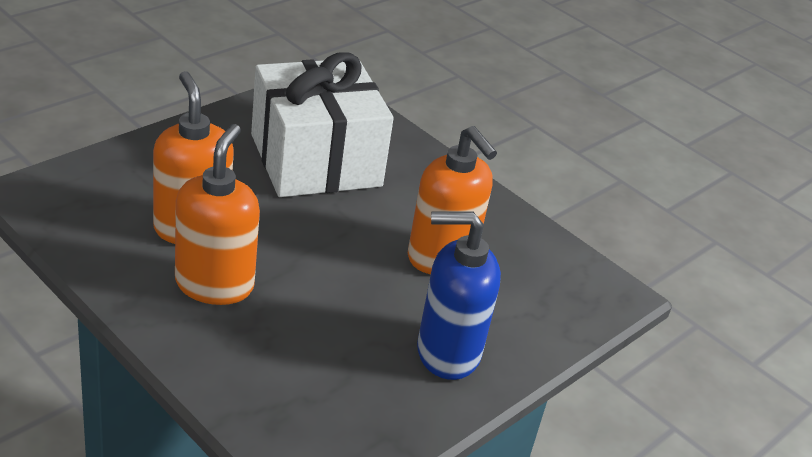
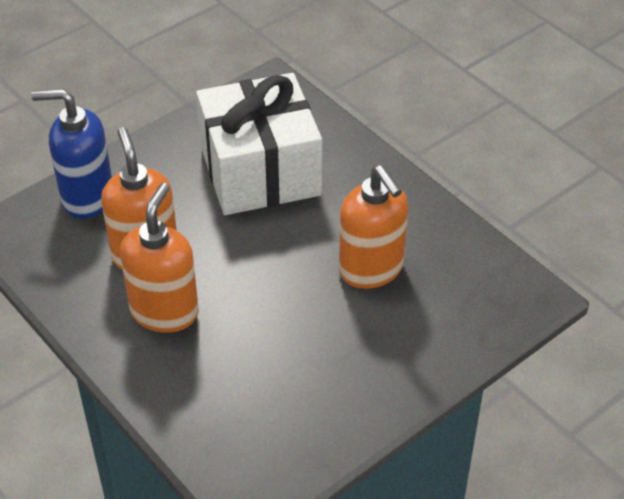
camera: 10 degrees right, 10 degrees up
(447, 353) = (368, 368): blue soap dispenser -> blue soap dispenser (87, 197)

